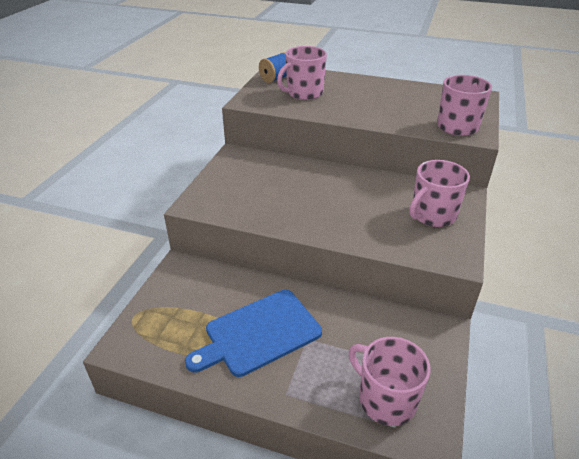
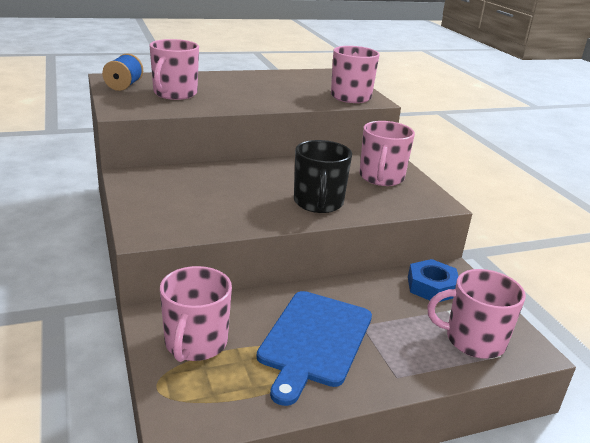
camera: 40 degrees left, 10 degrees down
(183, 297) = (195, 343): none -> pink mug
(344, 221) = (318, 203): none -> black mug
(405, 334) = (432, 287): none -> blue nut

